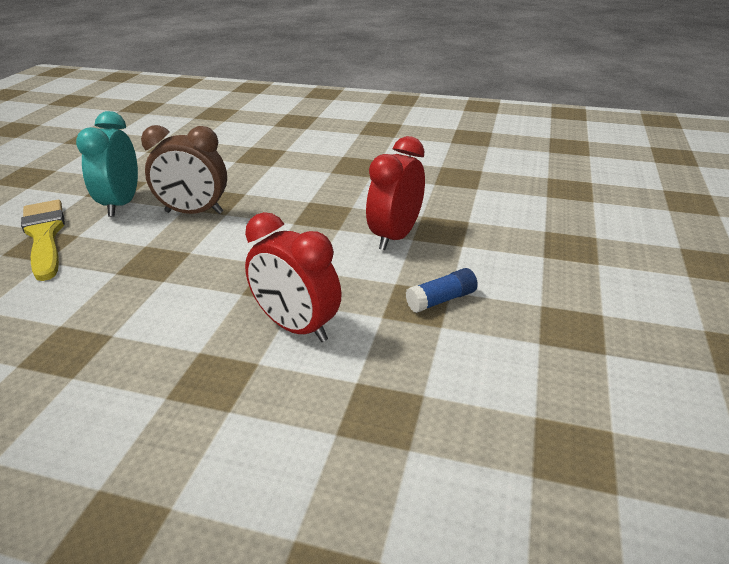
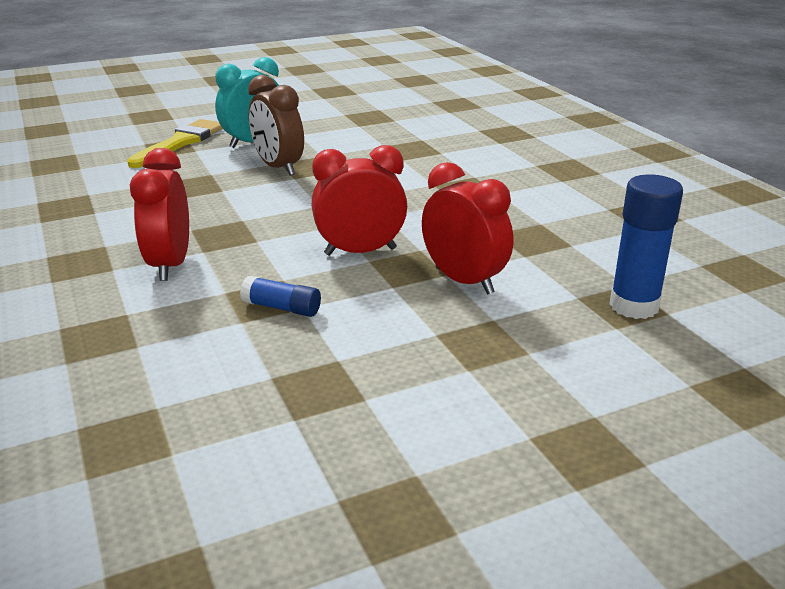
camera: 50 degrees right, 5 degrees down
(486, 219) = (464, 281): none -> red clock
(575, 186) = (634, 306): none -> blue glue stick

